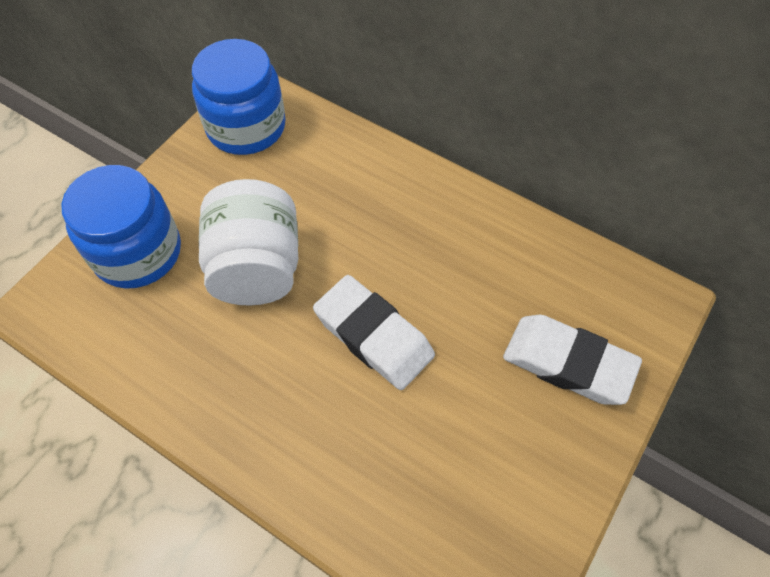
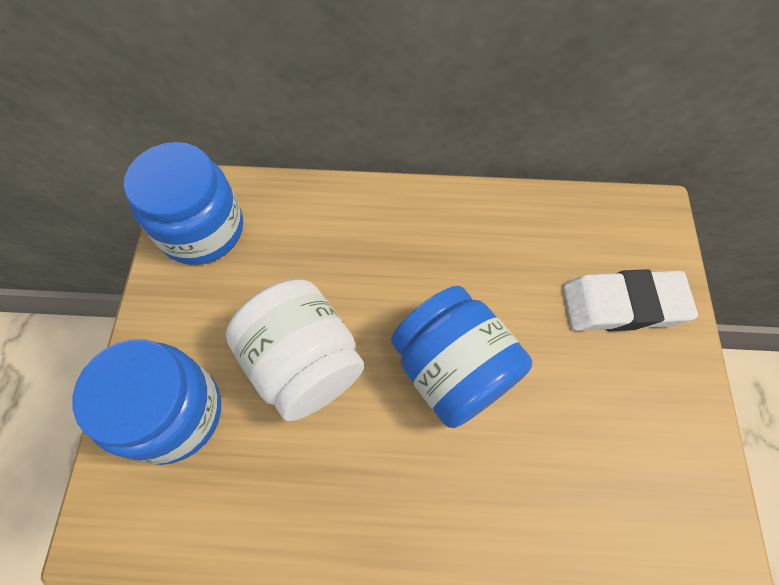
camera: 30 degrees left, 5 degrees up
(374, 336) = (453, 370): white eraser -> blue jar

